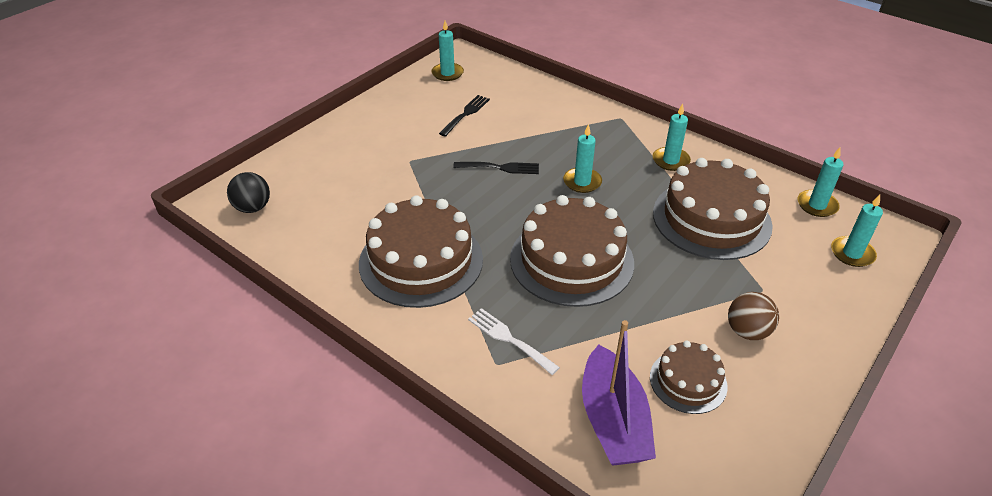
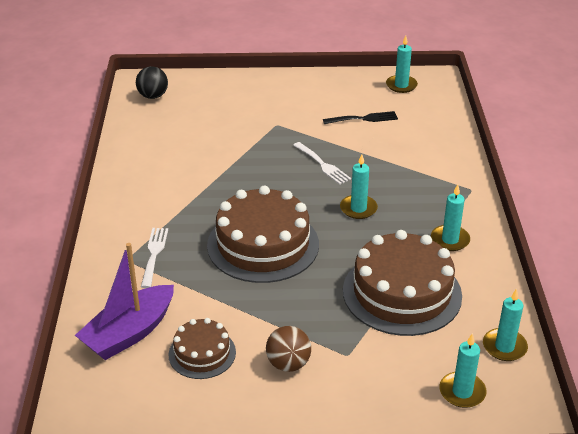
camera: 50 degrees right, 5 degrees down
(421, 261) = (183, 182): brown cake -> none
(500, 168) = (322, 164): black fork -> white fork

